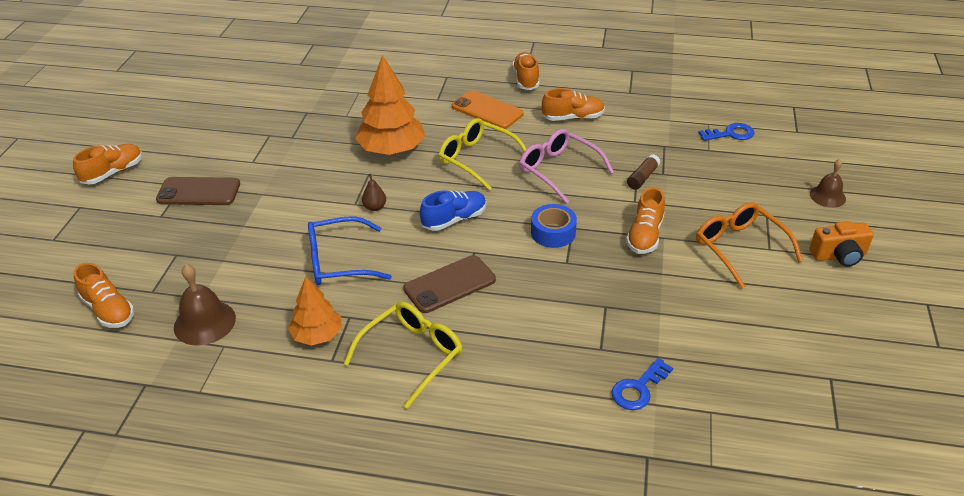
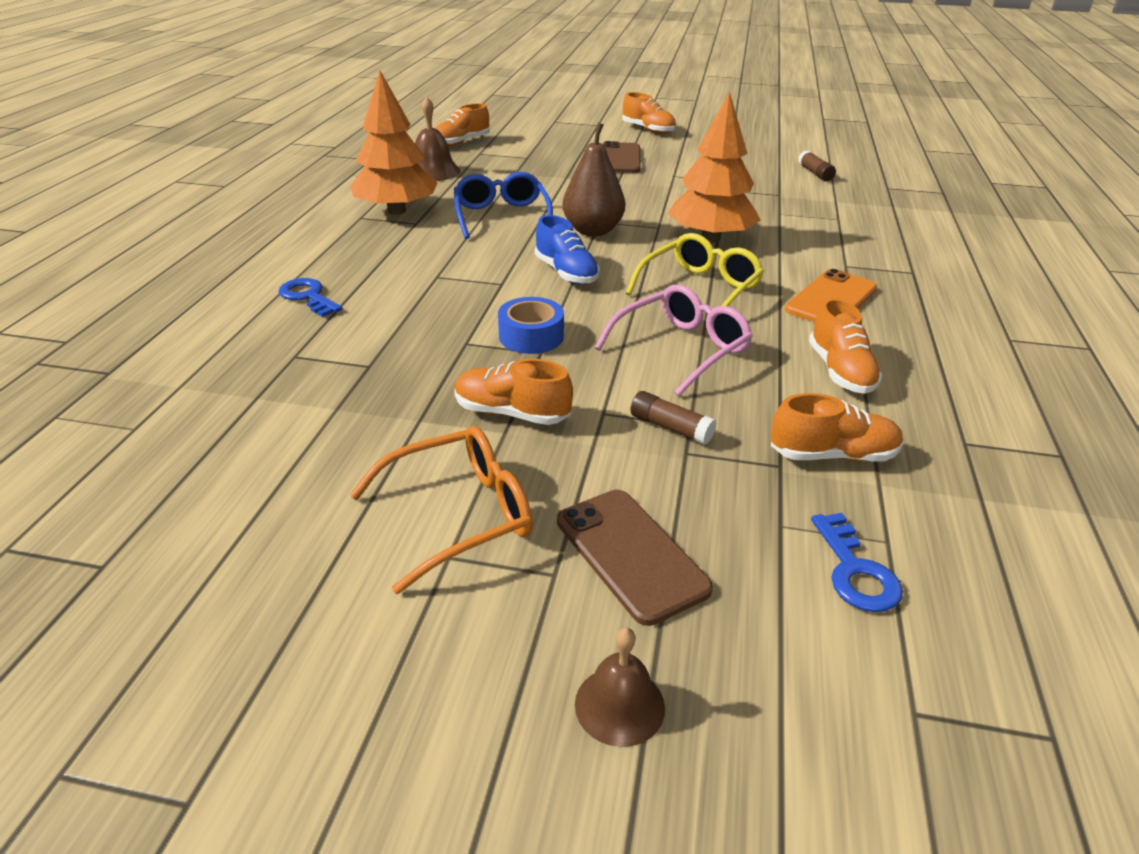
camera: 90 degrees right, 5 degrees down
(262, 91) = (815, 173): none -> brown glue stick
(317, 335) = (396, 211): orange tree -> orange tree, size x1.65
(375, 207) = (593, 231): brown pear -> brown pear, size x2.14
(412, 355) = (346, 250): yellow glasses -> none
(449, 284) = (447, 269): brown phone -> brown phone (631, 554)
(526, 79) = (945, 334): orange shoe -> orange shoe (832, 455)
(638, 388) = (212, 376): blue key -> blue key (308, 297)
(839, 255) = (400, 667): orange camera -> none

